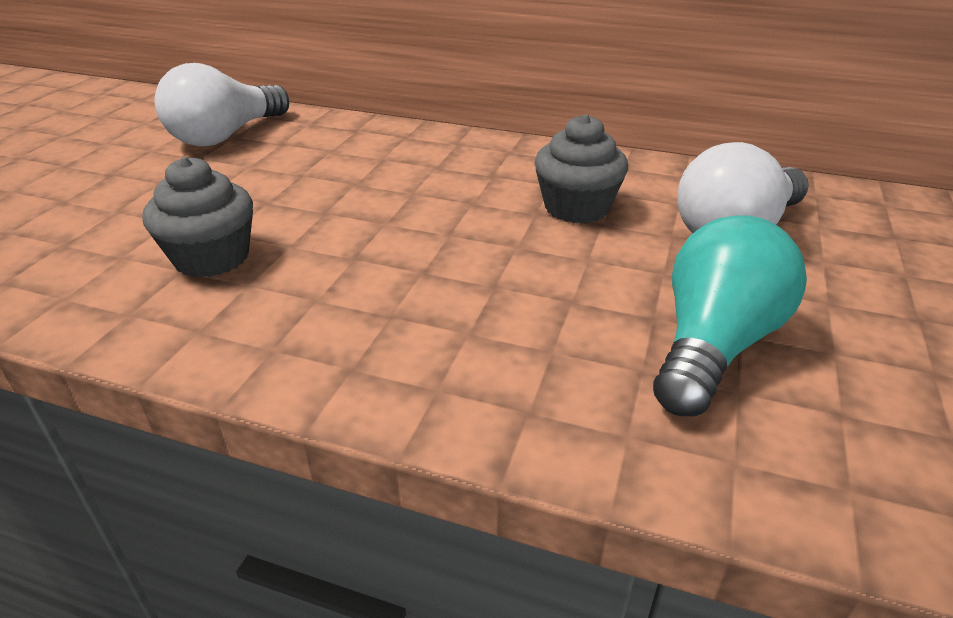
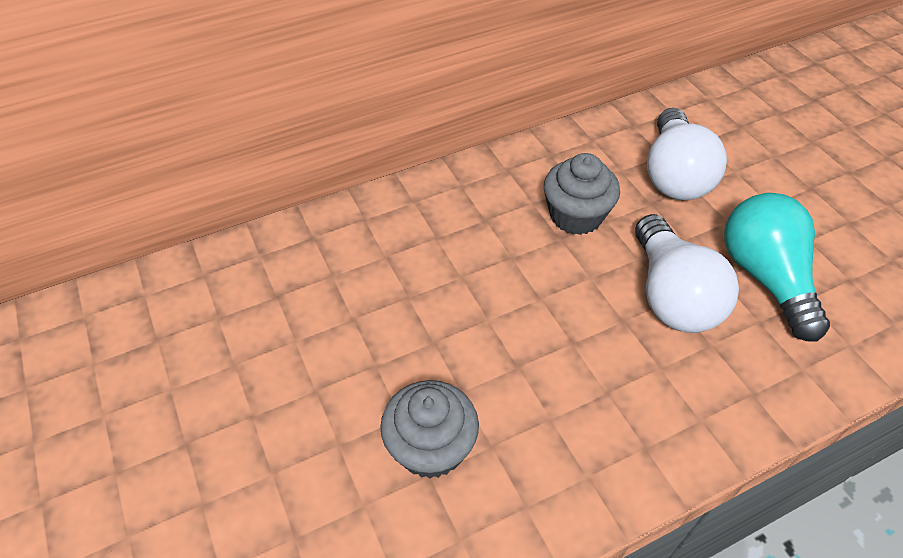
camera: 45 degrees left, 15 degrees up
(226, 136) = (211, 322): white light bulb -> white light bulb (672, 295)

